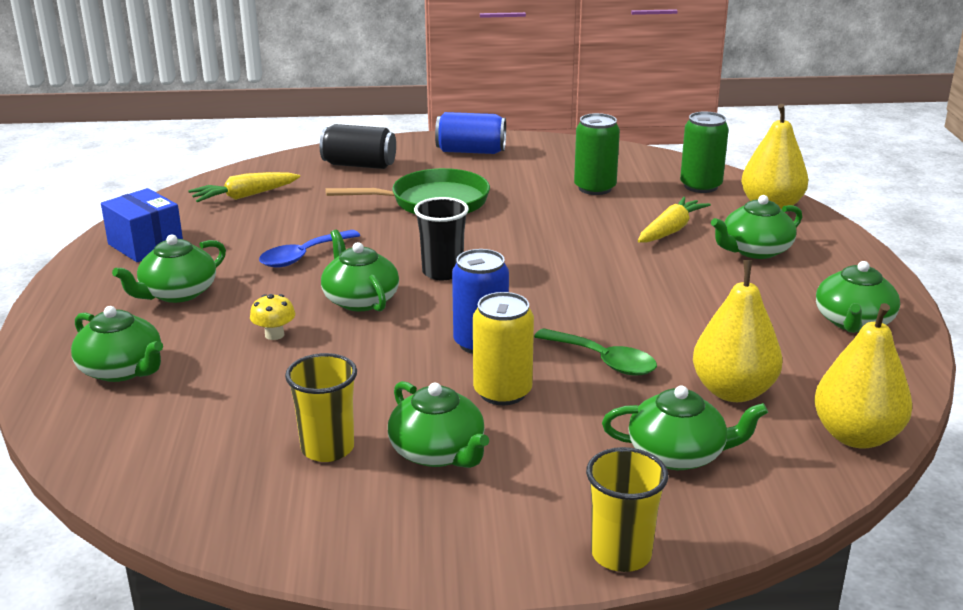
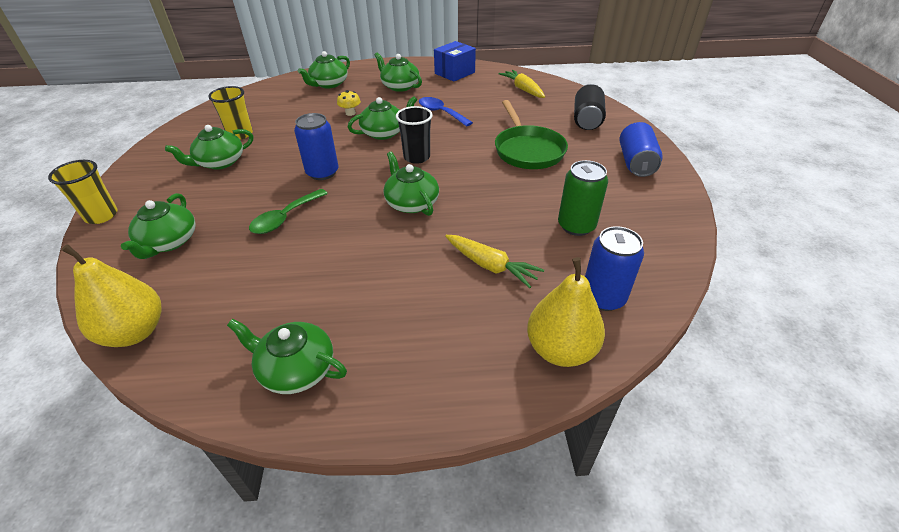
camera: 90 degrees right, 15 degrees up
(502, 392) = (265, 180): yellow can -> none
(700, 186) = (603, 297): green can -> blue can
(733, 391) = (222, 274): yellow pear -> none
(755, 250) = (449, 319): green teapot -> green teapot (411, 203)

